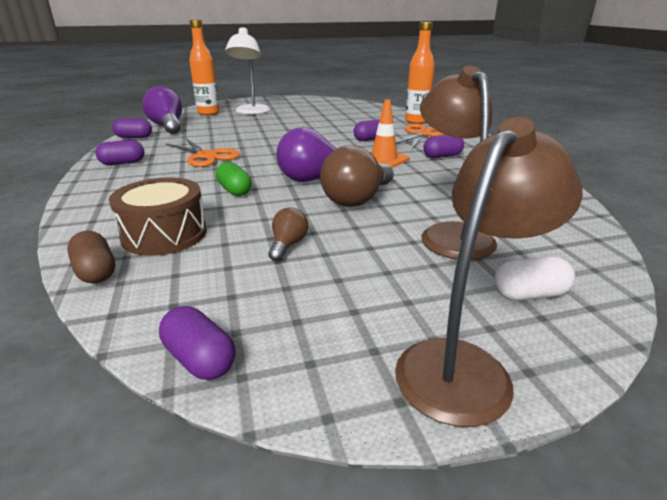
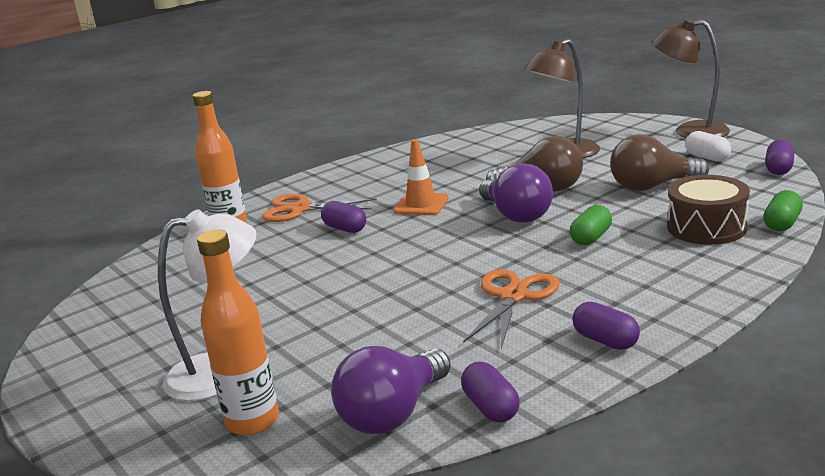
camera: 110 degrees left, 5 degrees down
(96, 271) = (782, 224): brown capsule -> green capsule
(288, 245) = (652, 186): brown light bulb -> brown light bulb, size x1.94
(442, 156) = (384, 185): purple capsule -> none
(529, 294) = (612, 130): white capsule -> white capsule (707, 157)

